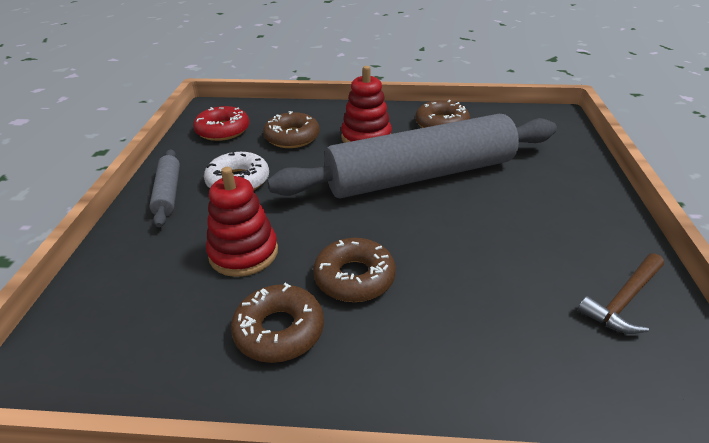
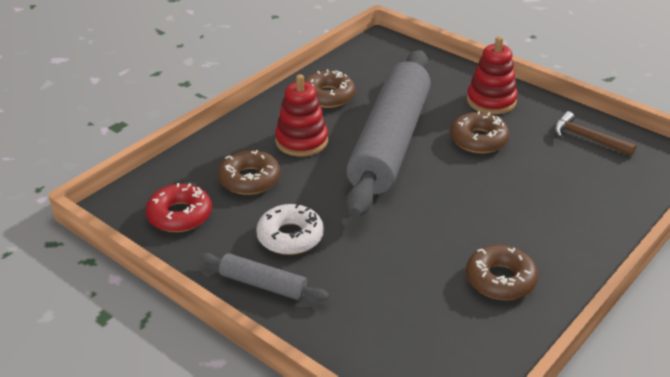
camera: 55 degrees left, 0 degrees up
(243, 253) = (400, 268): red stacking toy -> red stacking toy (491, 101)
(354, 277) = (478, 226): brown donut -> brown donut (478, 140)
(624, 300) = (587, 138): brown hammer -> brown hammer turned 135 degrees clockwise

